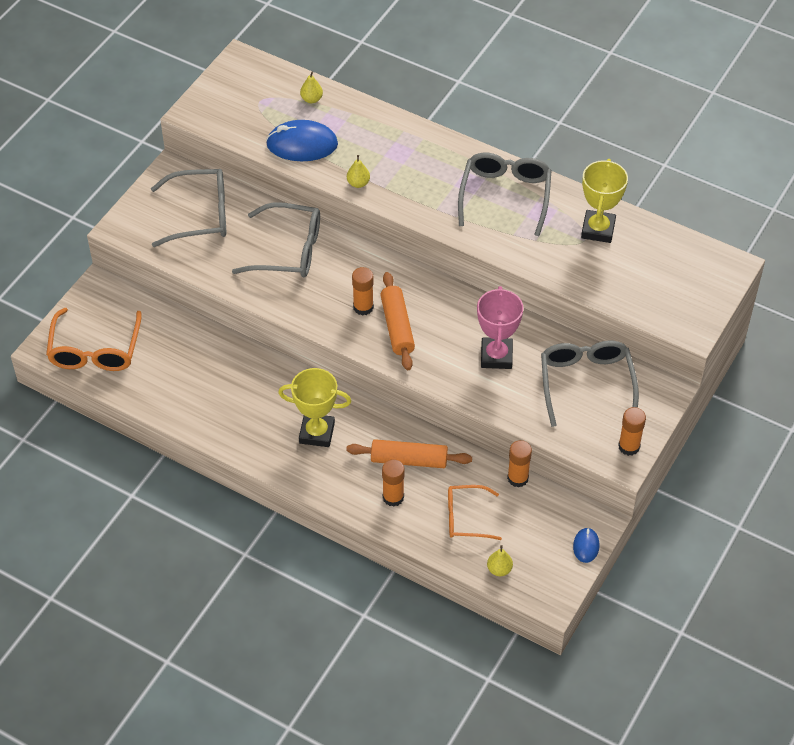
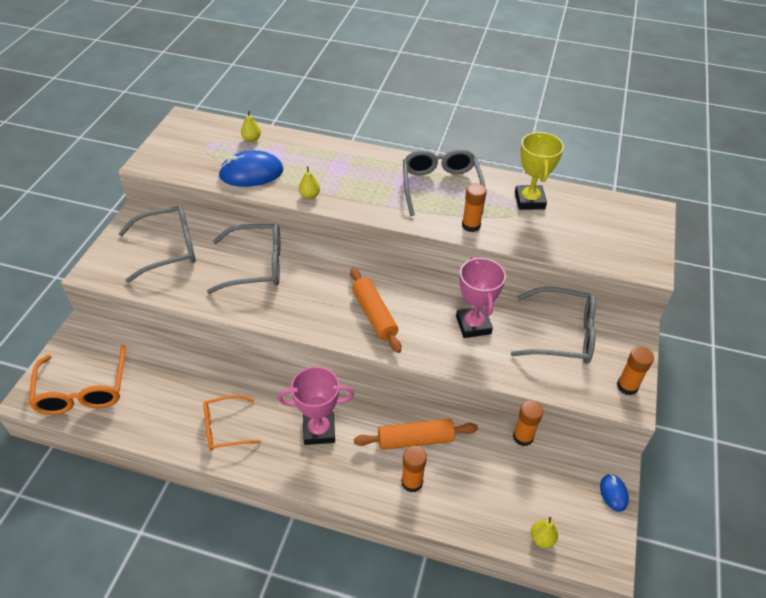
camera: 15 degrees left, 5 degrees down
(317, 433) = (319, 430): yellow trophy -> pink trophy
(363, 307) = (338, 303): orange glue stick -> orange glue stick (471, 225)
(466, 518) = (489, 488): orange glasses -> orange glasses (225, 428)
(586, 383) = (562, 334): grey glasses -> grey glasses turned 120 degrees clockwise

